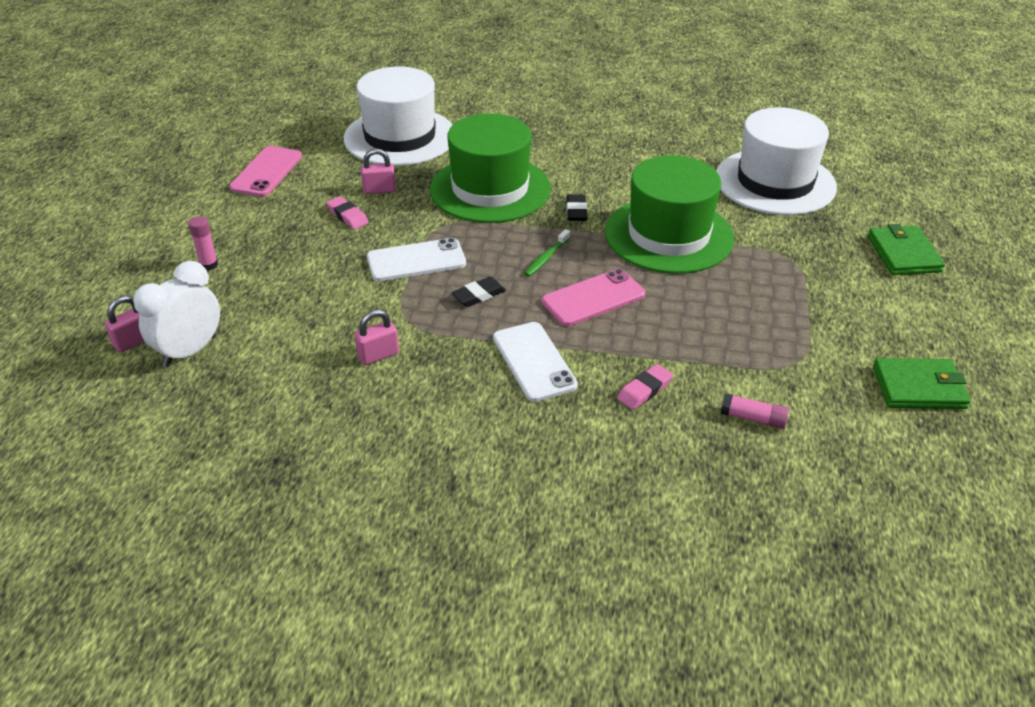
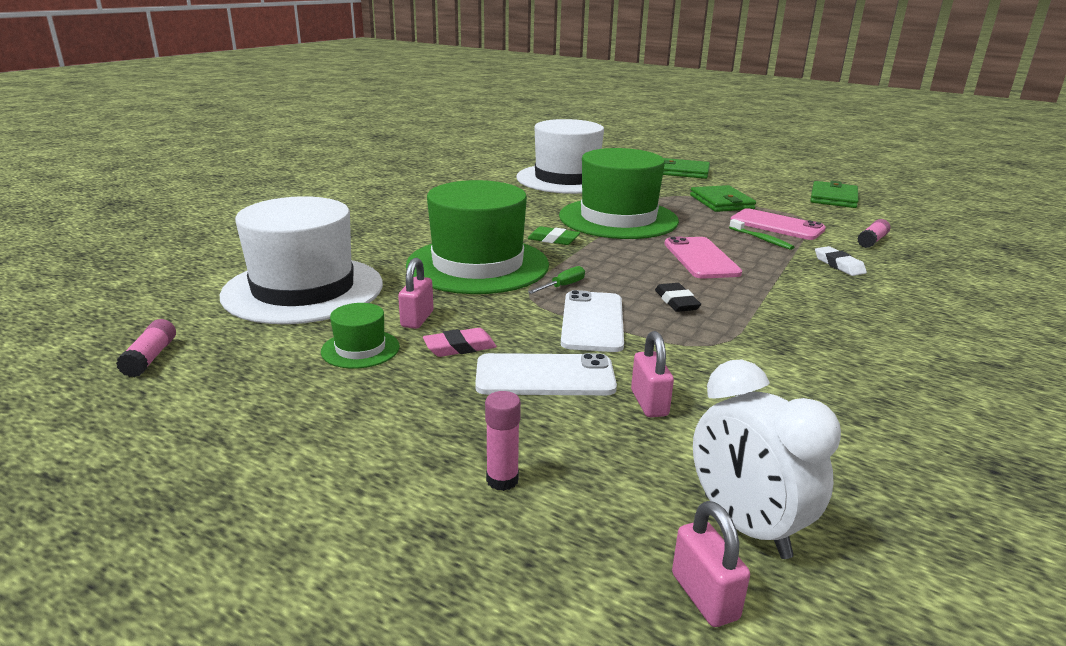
camera: 70 degrees left, 15 degrees down
(267, 172) = (269, 392): pink phone -> pink phone (777, 225)
(287, 126) = (150, 358): none -> pink glue stick
(328, 183) = (360, 349): none -> green hat
(378, 355) = (776, 371): pink padlock -> pink padlock (649, 403)
(474, 235) = (563, 286): none -> green screwdriver
(534, 361) = (795, 297): white phone -> white phone (545, 376)
(546, 258) = (626, 264): green toothbrush -> green toothbrush (761, 239)
(576, 211) = (553, 240): black eraser -> green eraser
(644, 390) = (839, 265): pink eraser -> white eraser
(797, 295) = (721, 202): none -> green wallet

